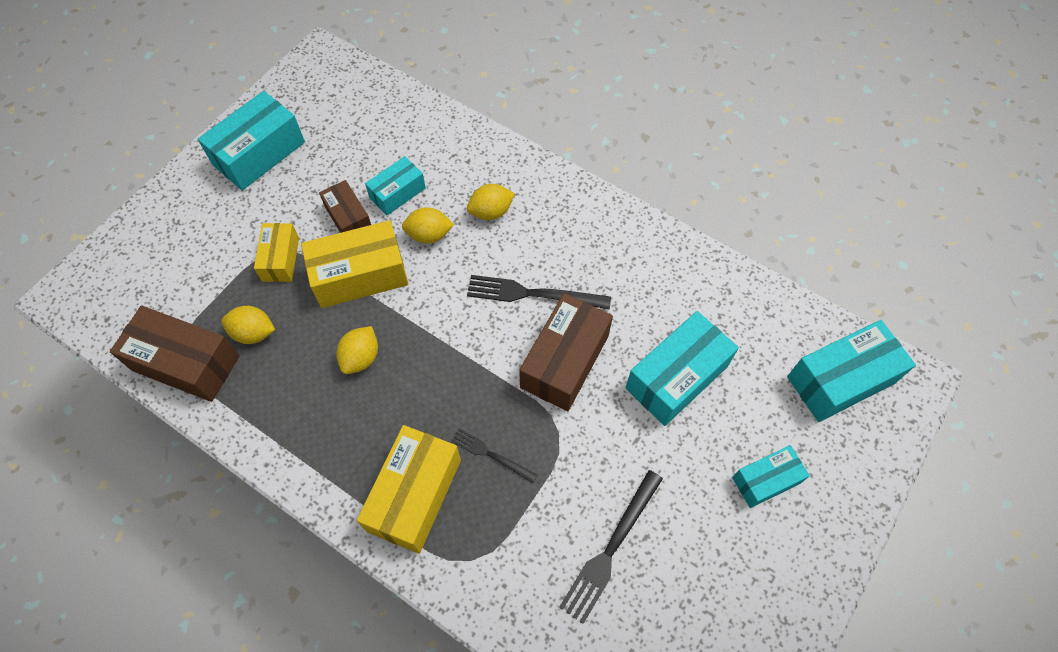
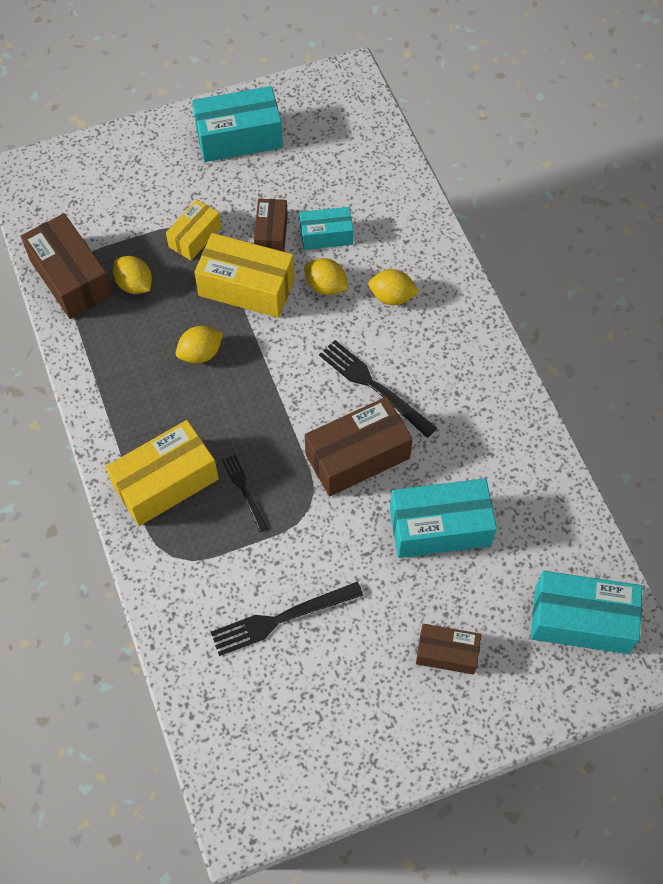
camera: 35 degrees right, 0 degrees up
(766, 480) = (447, 653): turquoise box -> brown box

